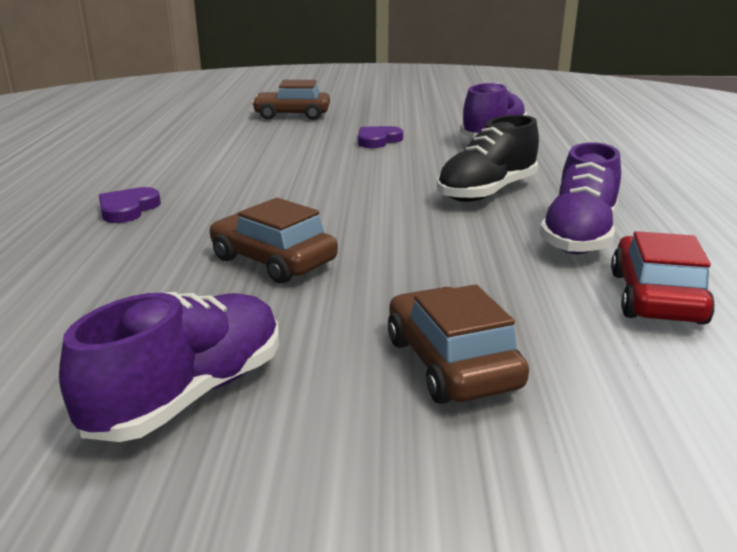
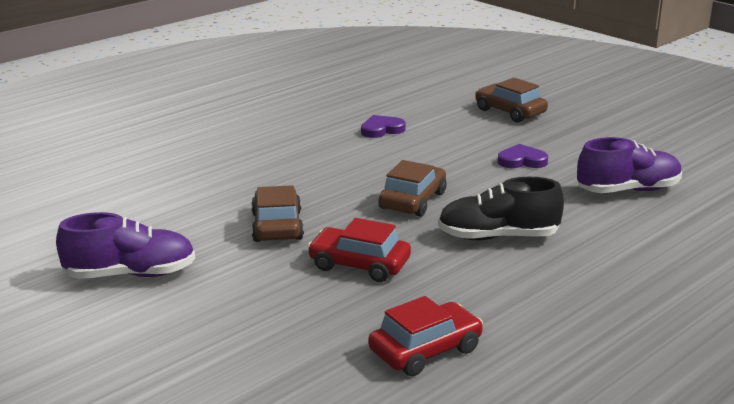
camera: 45 degrees right, 0 degrees up
(128, 209) = (267, 159): purple heart -> purple heart (381, 129)
(433, 258) = (359, 265): none -> red car
(451, 363) = (247, 320): brown car -> brown car (413, 200)
(579, 236) = (479, 295): purple shoe -> none

